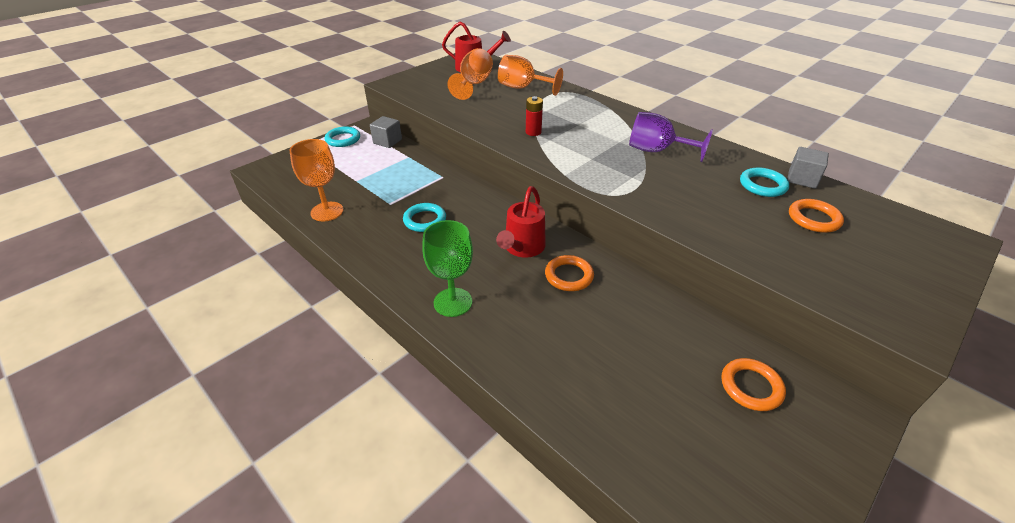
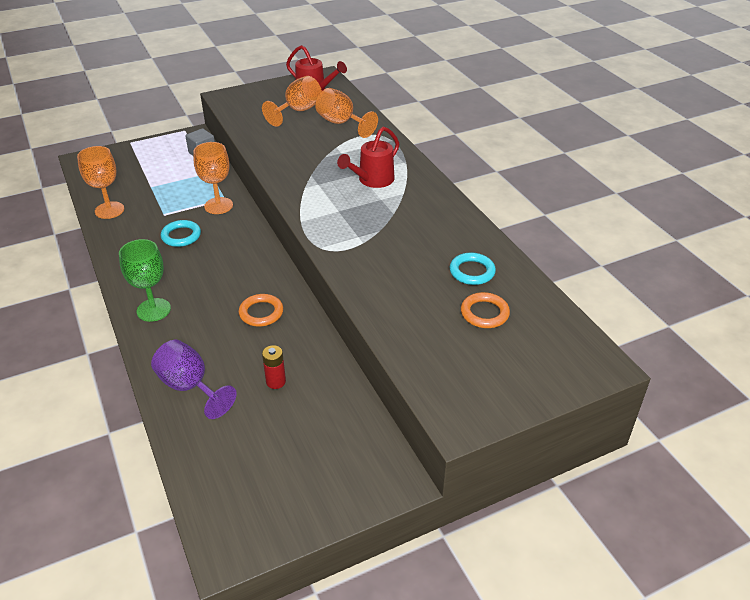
camera: 20 degrees right, 0 degrees up
(343, 139) = (166, 143): turquoise ring -> none
(441, 184) = (218, 206): none -> orange goblet
(522, 248) = (242, 280): red watering can -> red watering can (372, 180)
(533, 132) = (309, 173): red battery -> red battery (276, 382)
(656, 151) = (406, 216): purple goblet -> purple goblet (190, 387)
(751, 387) = (330, 437): orange ring -> none
(802, 179) = (518, 274): grey cube -> none

